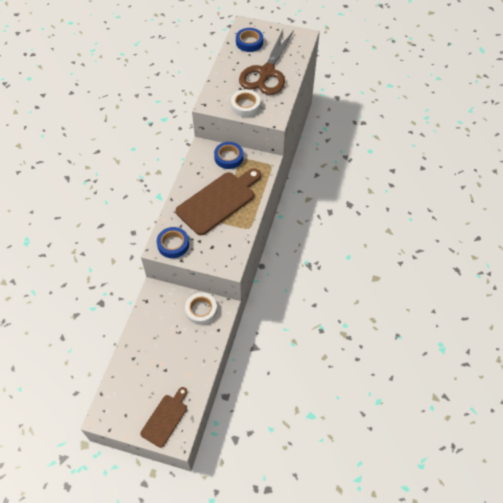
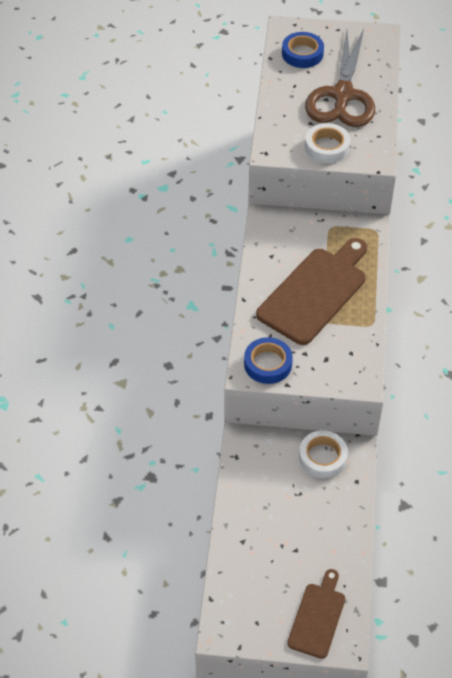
camera: 10 degrees left, 5 degrees down
(228, 157) = (310, 227): blue tape -> none

